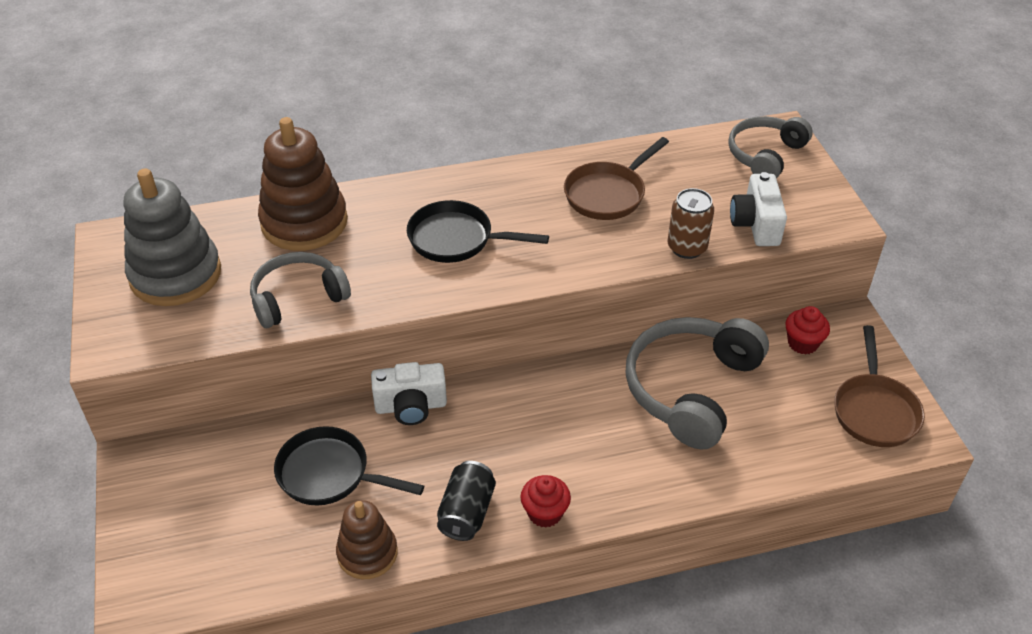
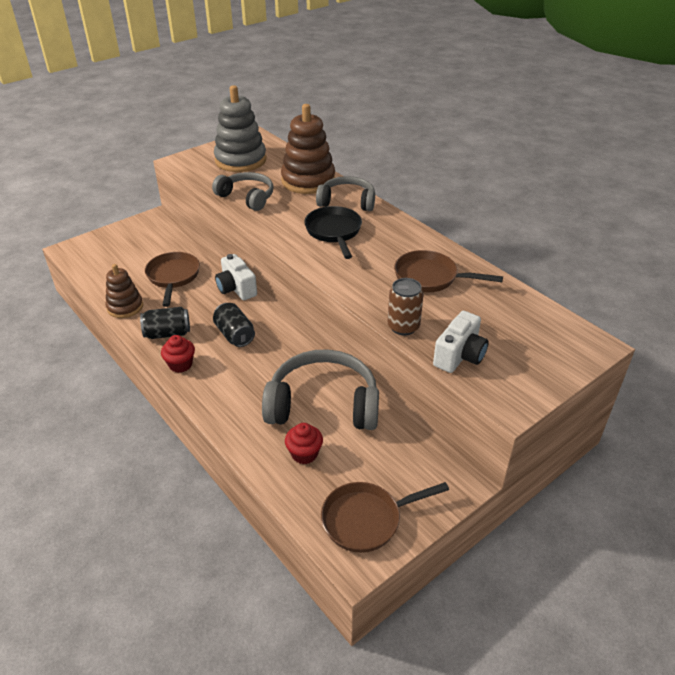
camera: 65 degrees right, 5 degrees down
(329, 474) = (173, 277): black pan -> brown pan
(515, 436) = (235, 335): none -> black can
(756, 224) = (459, 356): white camera -> white camera turned 150 degrees clockwise
(765, 155) = (552, 342): grey headphones -> grey headphones (347, 201)
(802, 343) = (412, 456): red cupcake -> red cupcake (304, 454)

